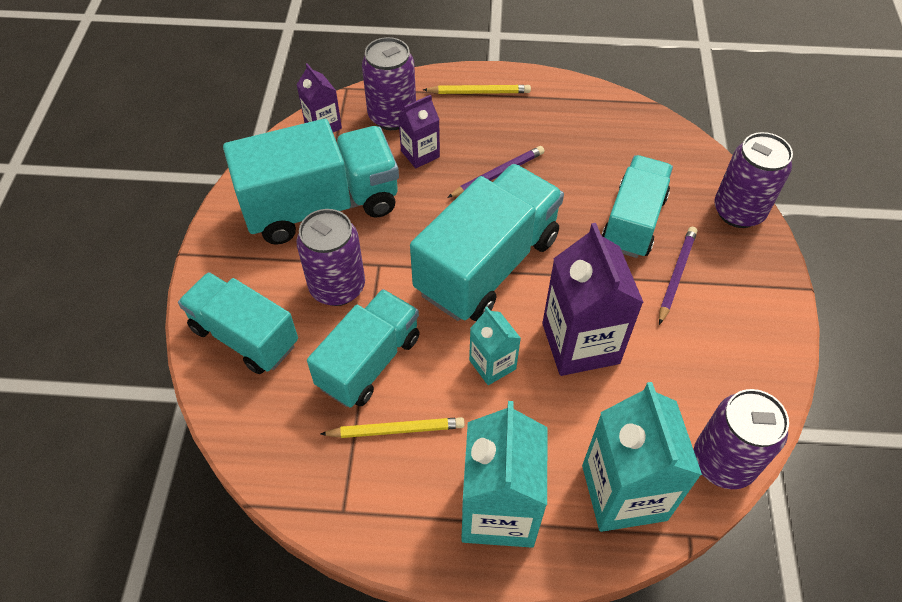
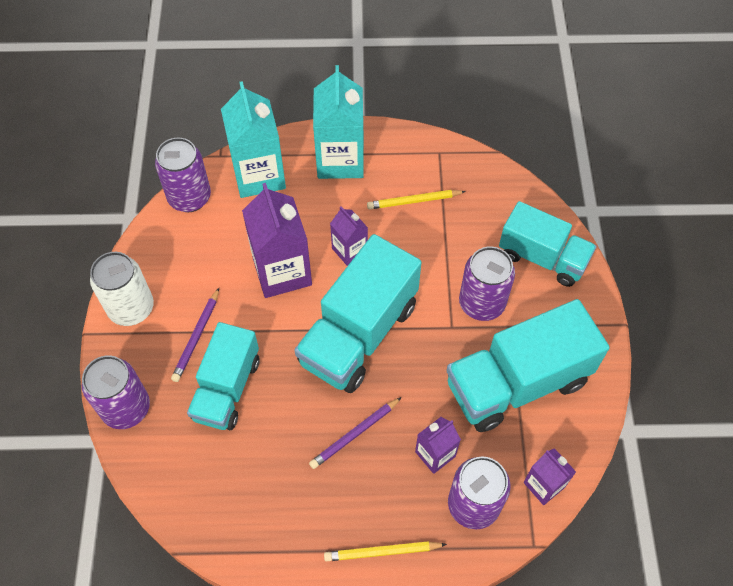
camera: 175 degrees right, 5 degrees up
(369, 361) = (442, 245): turquoise truck -> none
(492, 364) = (349, 250): turquoise carton -> purple carton
(763, 312) = (131, 308): none -> white can

